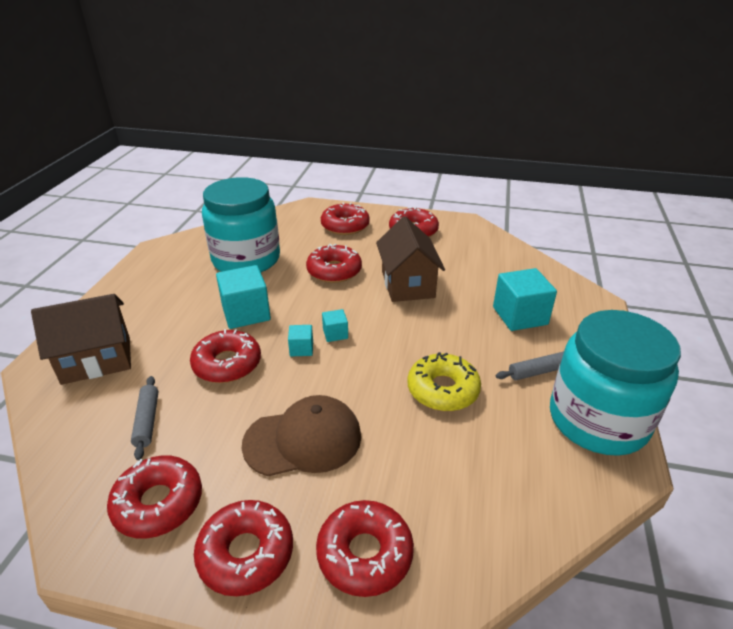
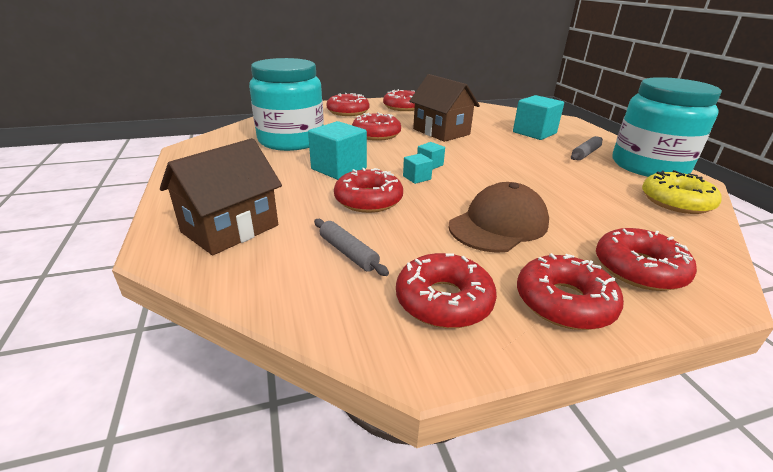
camera: 30 degrees left, 5 degrees down
(443, 390) = (547, 175): yellow donut -> yellow donut (676, 201)

